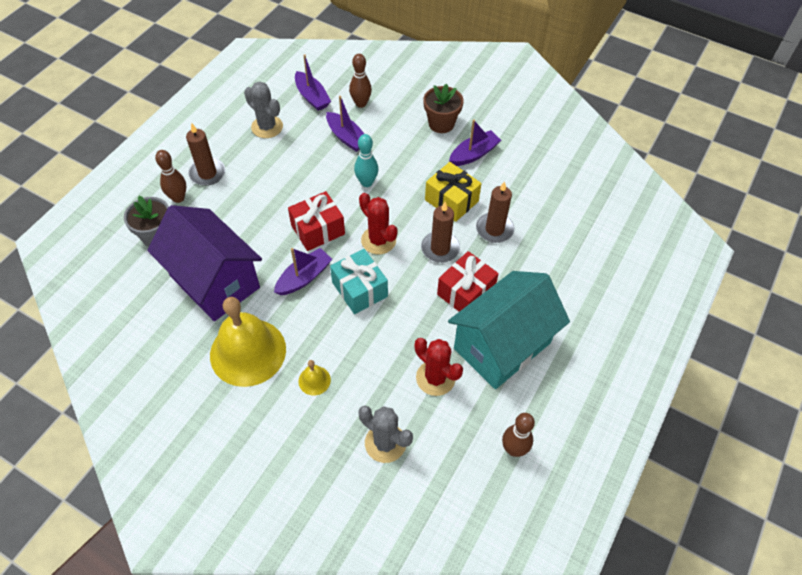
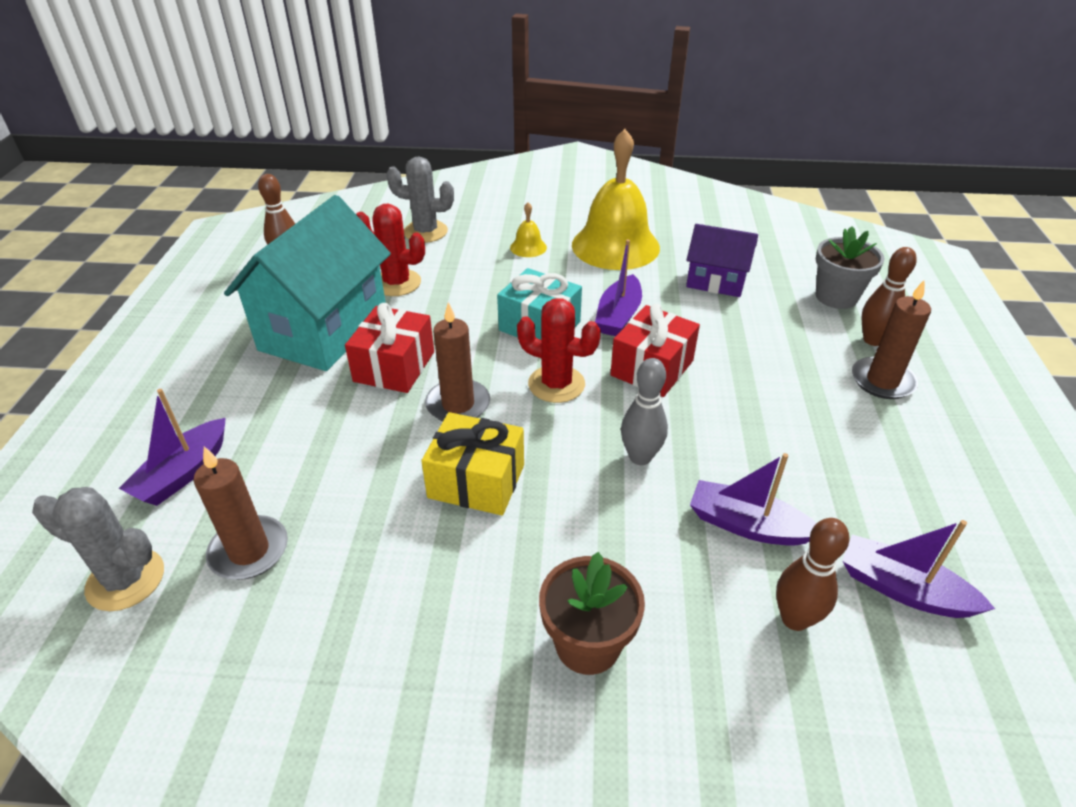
camera: 155 degrees right, 15 degrees down
(214, 281) = (716, 281): purple house -> purple house, size x0.54
(267, 127) = (899, 486): grey cactus -> grey cactus (125, 580)
(366, 182) = (640, 457): turquoise bowling pin -> grey bowling pin
(473, 154) = (477, 593): purple boat -> purple boat (183, 473)
(494, 229) = (380, 461): brown candle -> brown candle (249, 551)

